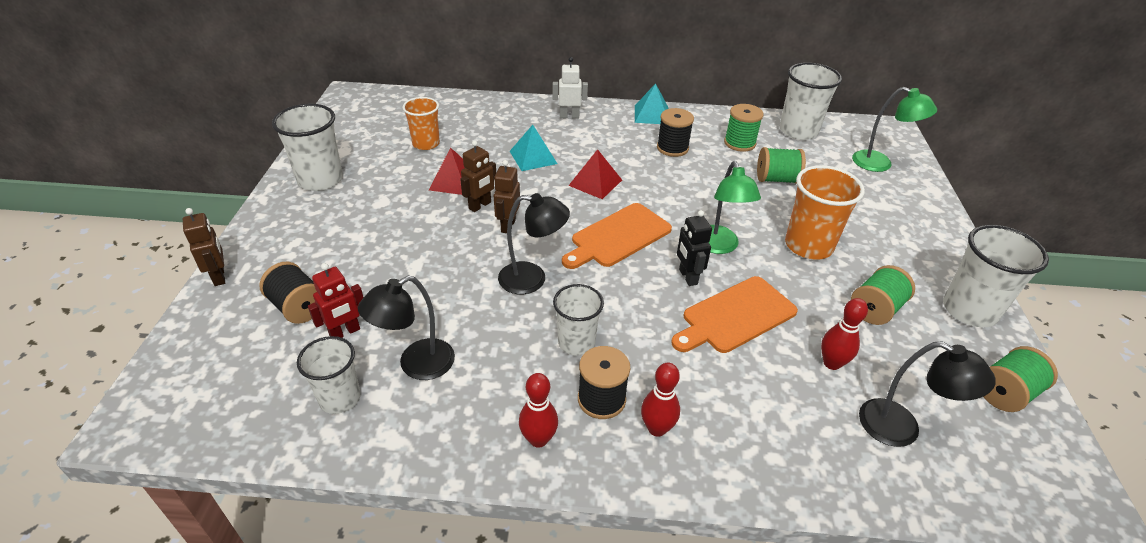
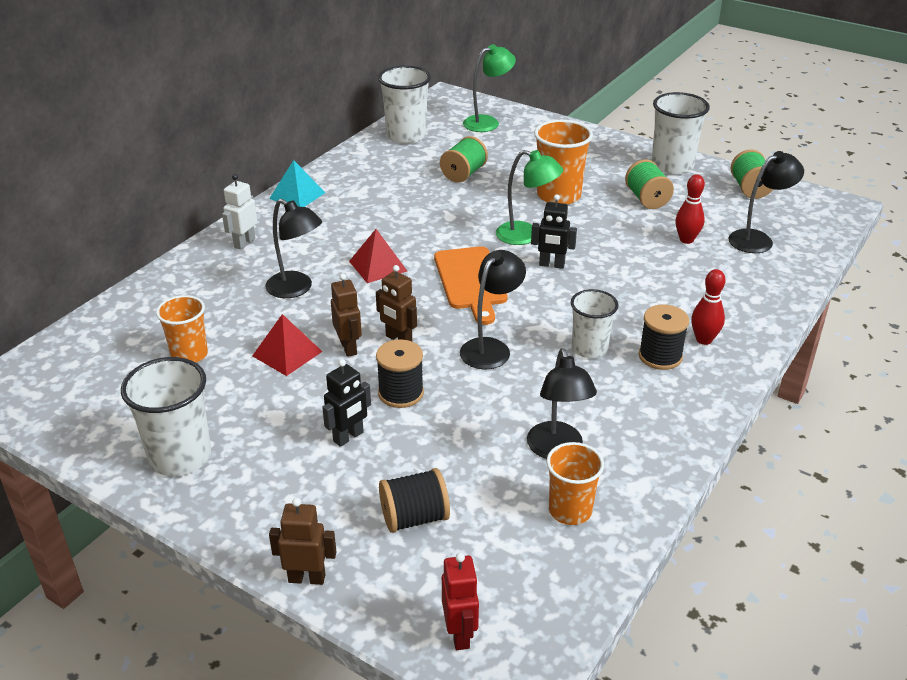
camera: 60 degrees left, 5 degrees down
(340, 398) = (570, 510): white cup -> orange cup
(345, 332) = (480, 489): red robot -> red robot (460, 634)
(375, 242) = (348, 437): none -> black robot
(533, 157) = (296, 289): turquoise pyramid -> black lamp
(538, 439) = (683, 402): red bowling pin -> none
(672, 148) = (365, 205): black spool -> black spool (401, 393)
(735, 316) = (613, 260): orange cutting board -> none
(739, 143) = (394, 169): green spool -> none

